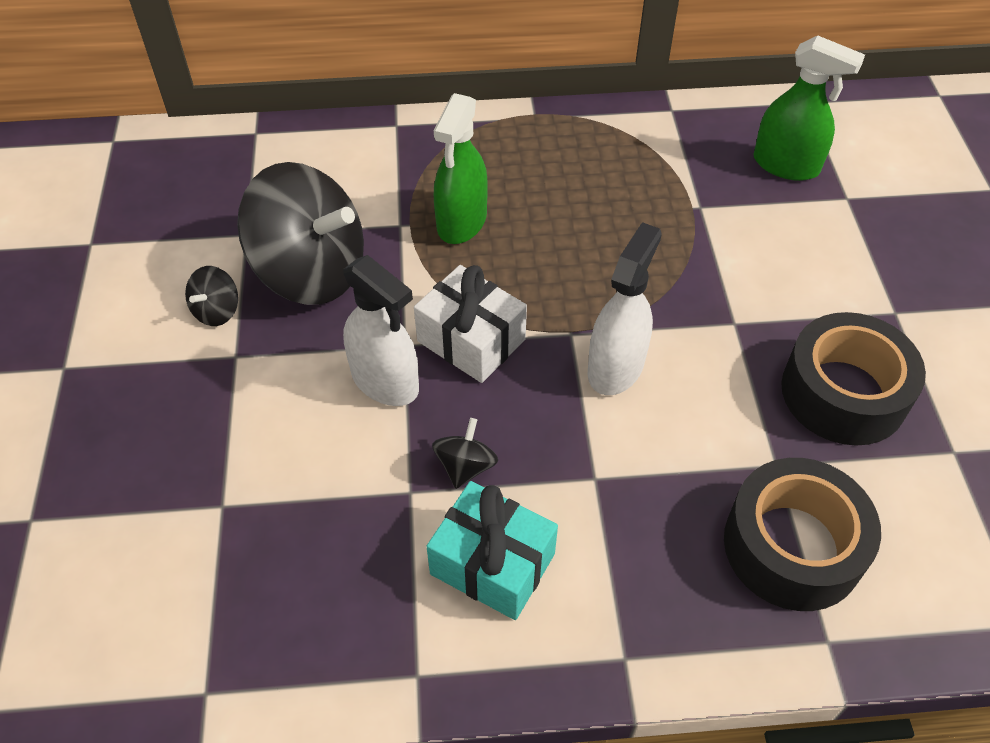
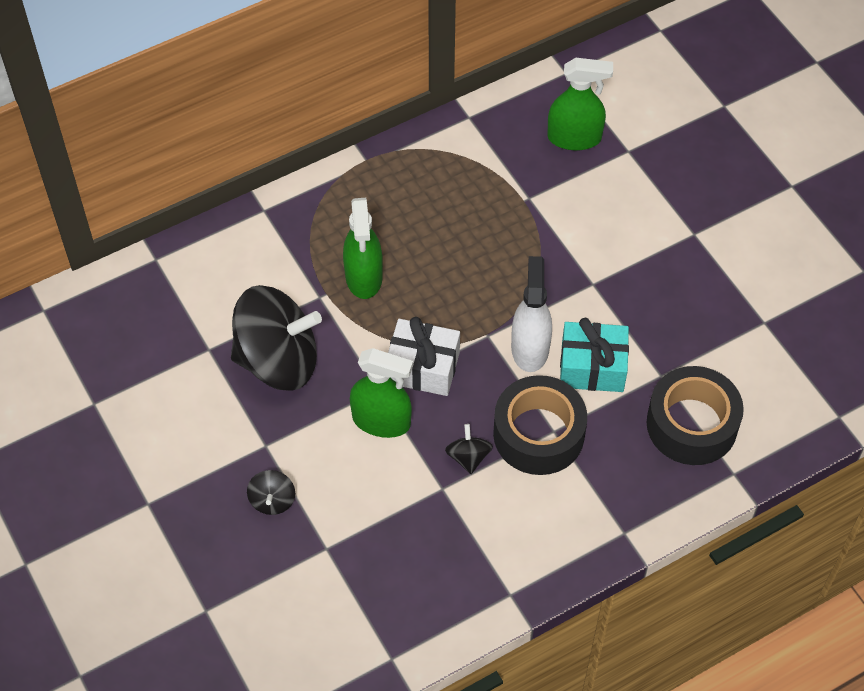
camera: 25 degrees left, 5 degrees up
(217, 311) = (229, 418): black spinning top -> black spinning top (272, 500)
(385, 381) = (381, 421): white spray bottle -> green spray bottle
(492, 564) = (519, 511): turquoise gift -> turquoise gift (592, 367)
(843, 393) = (683, 308): black tape -> black tape (538, 434)

